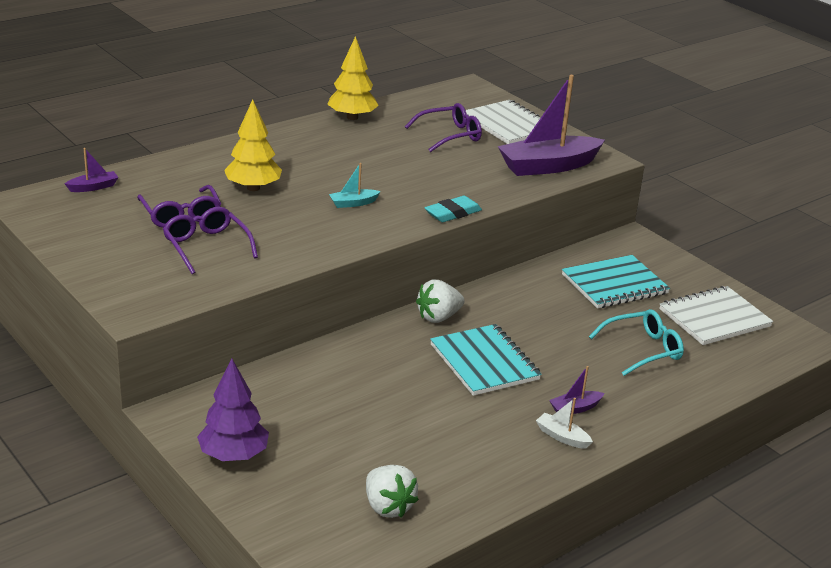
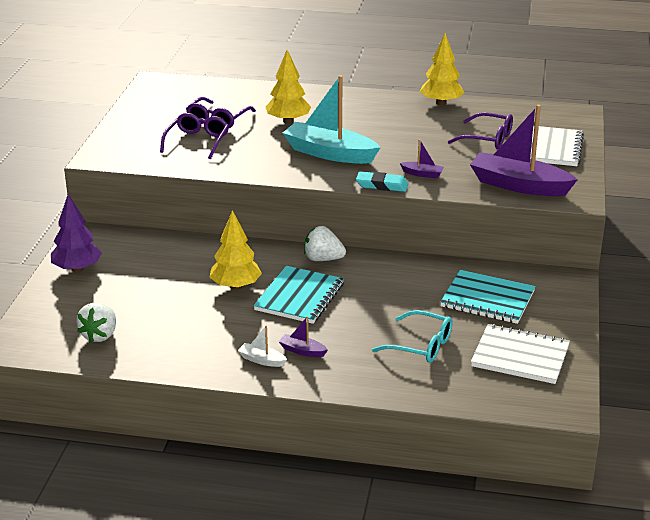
camera: 50 degrees right, 0 degrees up
(93, 187) = (202, 87): purple boat -> purple boat (422, 174)
(353, 203) = (330, 153): turquoise boat -> turquoise boat, size x2.34
(415, 383) = (235, 286): none -> yellow tree
(562, 437) = (262, 360): white boat -> white boat turned 60 degrees counterclockwise

